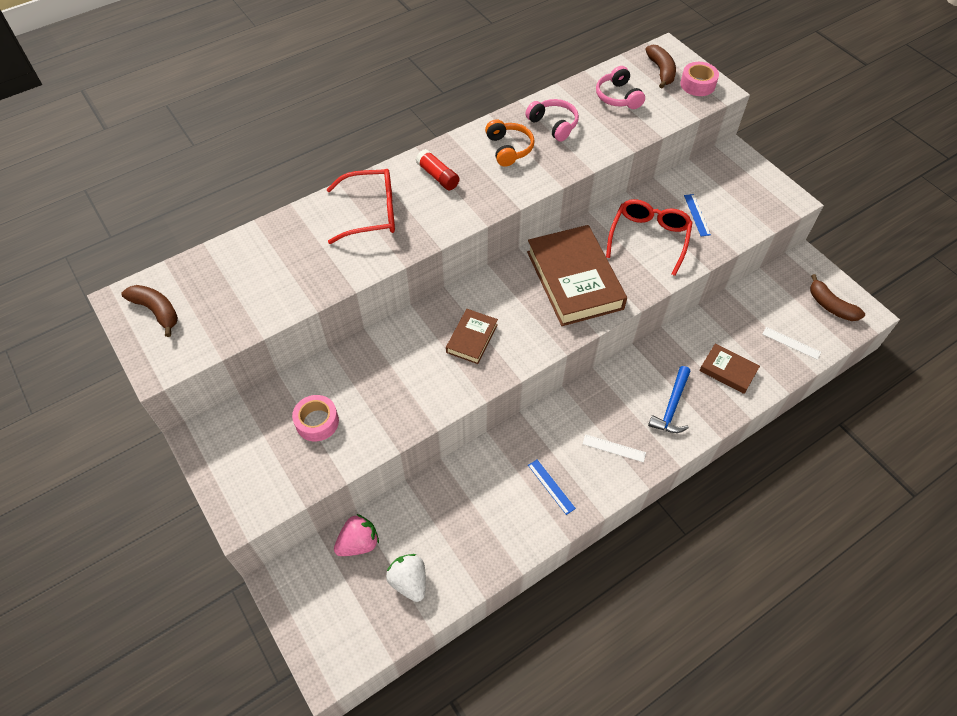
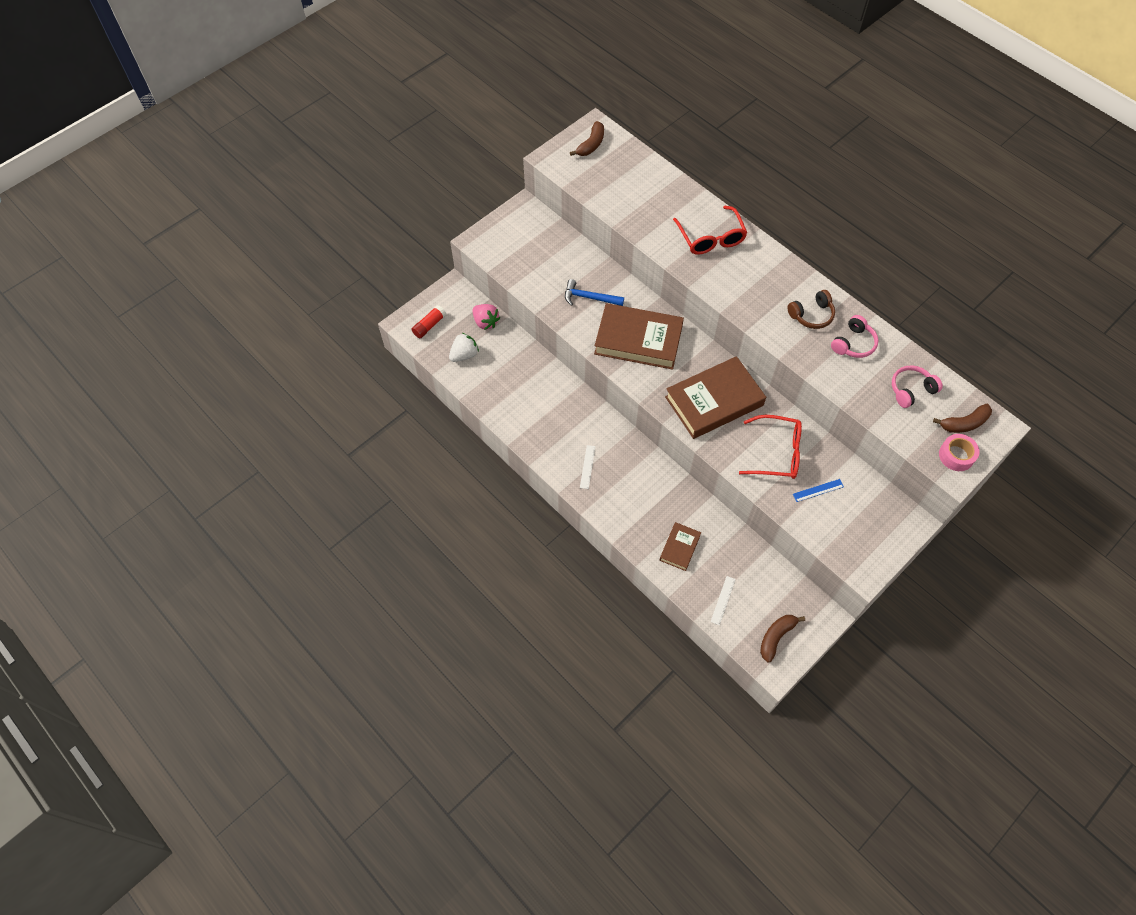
camera: 80 degrees right, 5 degrees up
(317, 422) = (548, 264): pink tape -> none
(438, 176) = (763, 272): red glue stick -> red glue stick (429, 325)
(472, 338) = (638, 340): brown book -> brown book, size x2.01
(509, 149) = (811, 315): orange headphones -> brown headphones
(551, 486) = (547, 428): blue ruler -> none
(672, 406) = (634, 506): blue hammer -> blue hammer (589, 298)

